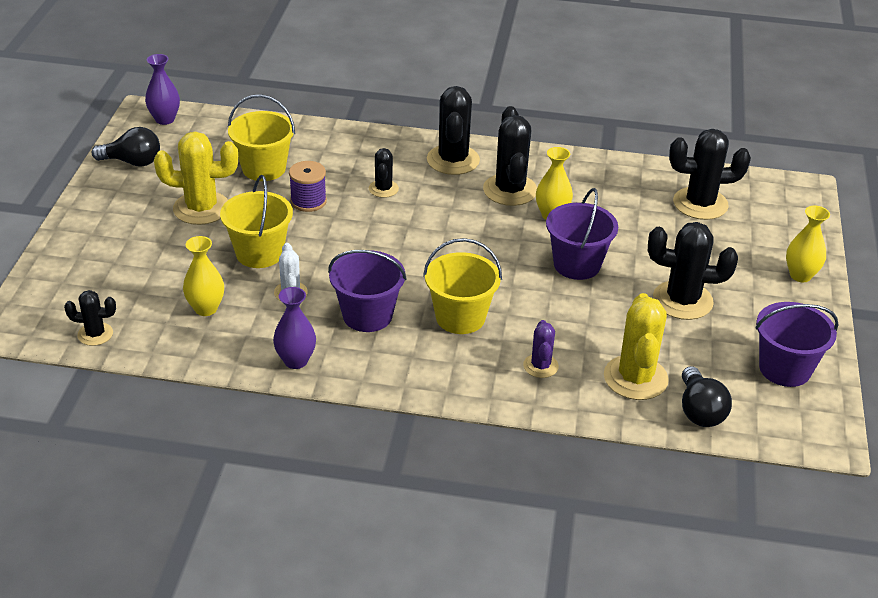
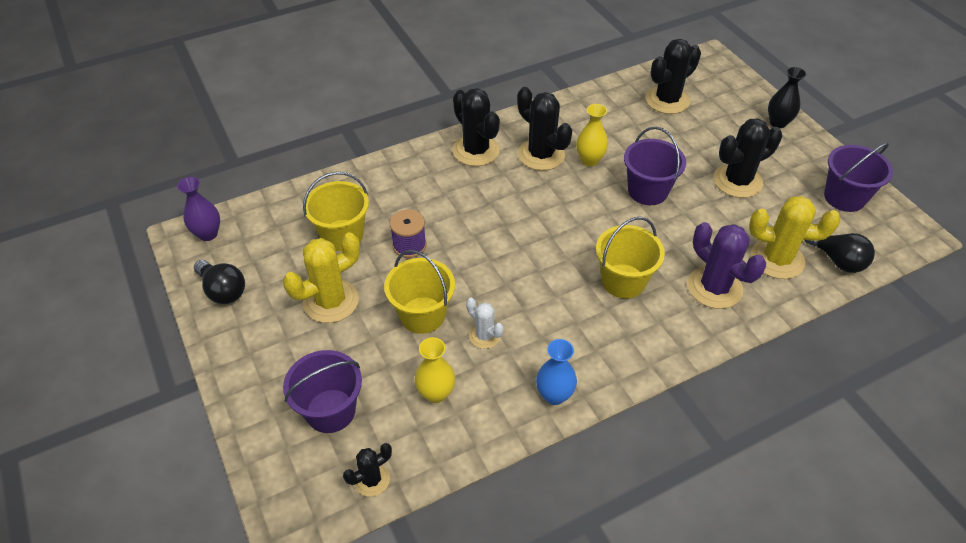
camera: 35 degrees left, 10 degrees up
(132, 162) = (223, 290): black light bulb -> black light bulb turned 75 degrees clockwise
(295, 361) = (554, 395): purple vase -> blue vase
(367, 315) = (560, 320): purple bucket -> purple bucket (330, 411)
(383, 189) = (453, 203): black cactus -> none
(540, 366) = (714, 287): purple cactus -> purple cactus, size x1.82
(635, 378) = (777, 259): yellow cactus -> yellow cactus turned 45 degrees counterclockwise
(800, 275) = (778, 122): yellow vase -> black vase

